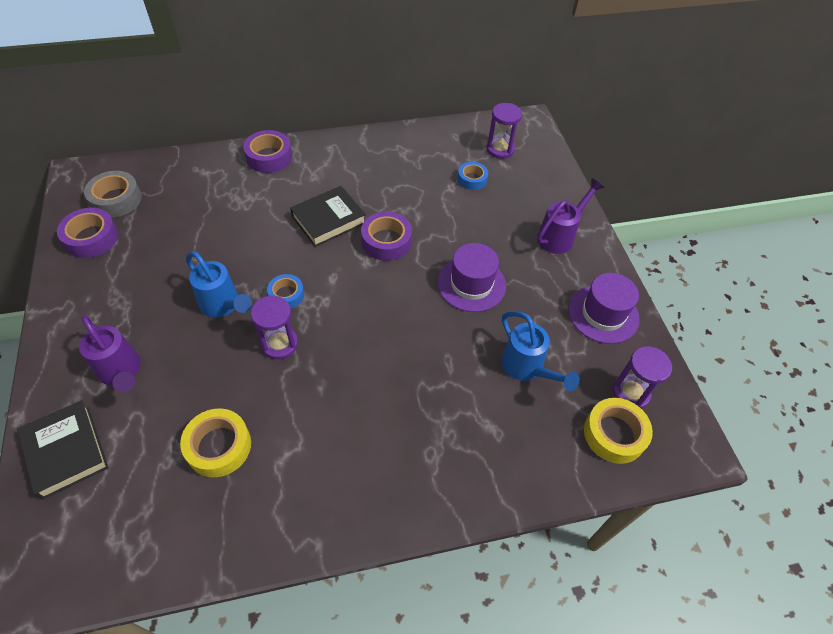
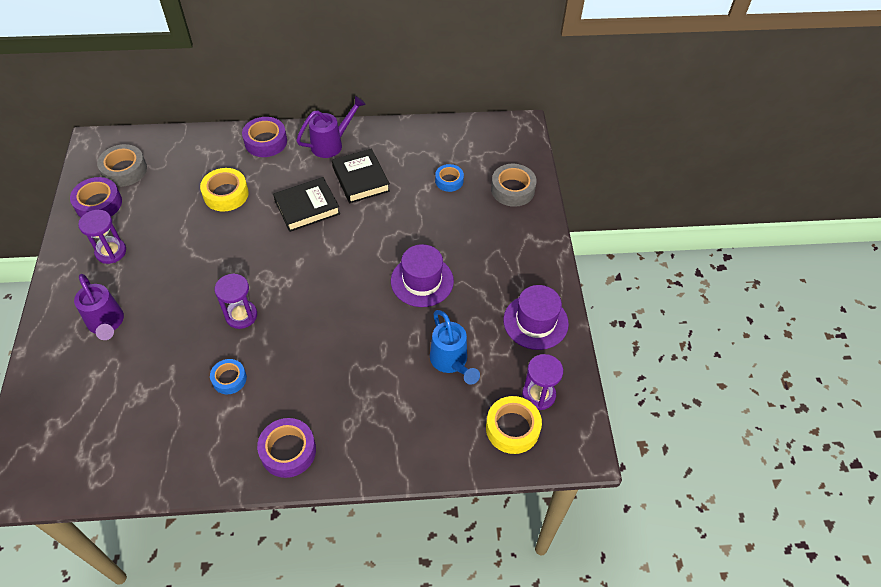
camera: 10 degrees right, 0 degrees up
(66, 451) = (54, 383): black book -> black book (361, 179)
(219, 446) = (175, 395): yellow tape -> yellow tape (226, 194)
(223, 306) = (200, 276): blue watering can -> none
(286, 295) = (255, 273): blue tape -> blue tape (229, 379)
(386, 241) = (354, 233): purple tape -> purple tape (288, 451)
(500, 149) = (484, 153): purple hourglass -> purple hourglass (111, 252)
(539, 182) = (512, 189): none -> grey tape
(559, 236) = (517, 244): purple watering can -> purple watering can (332, 144)

